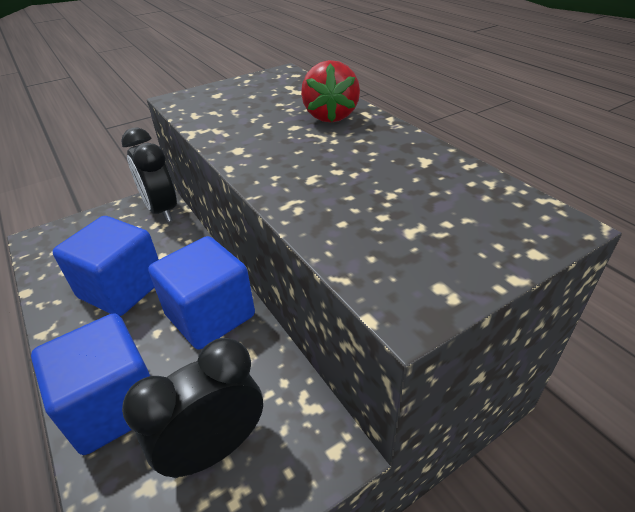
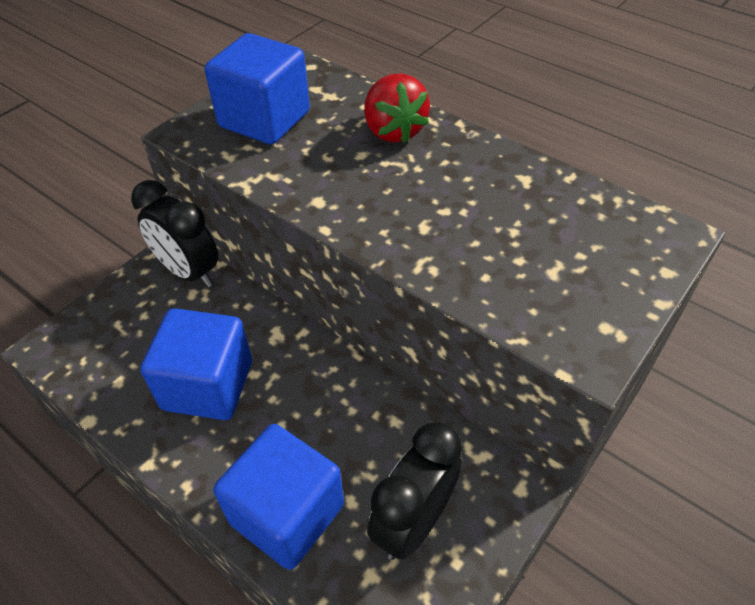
camera: 20 degrees left, 10 degrees up
(210, 315) = (329, 390): blue cube -> blue cube (264, 119)

